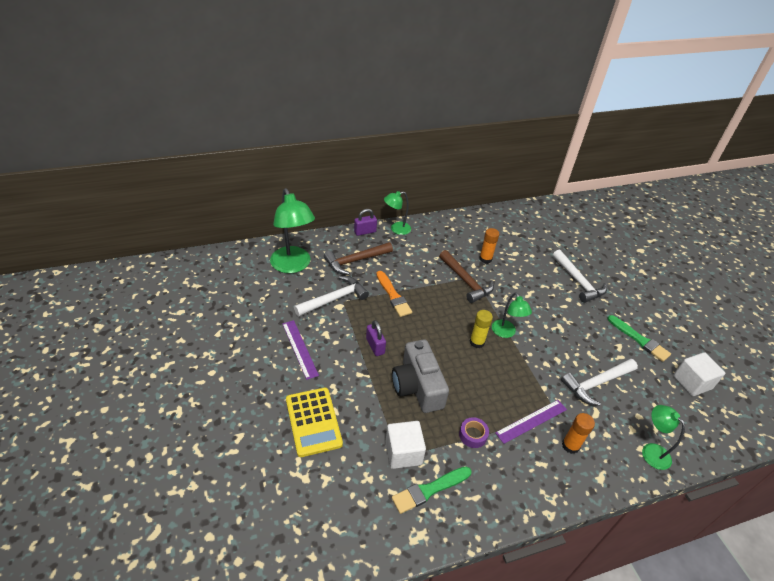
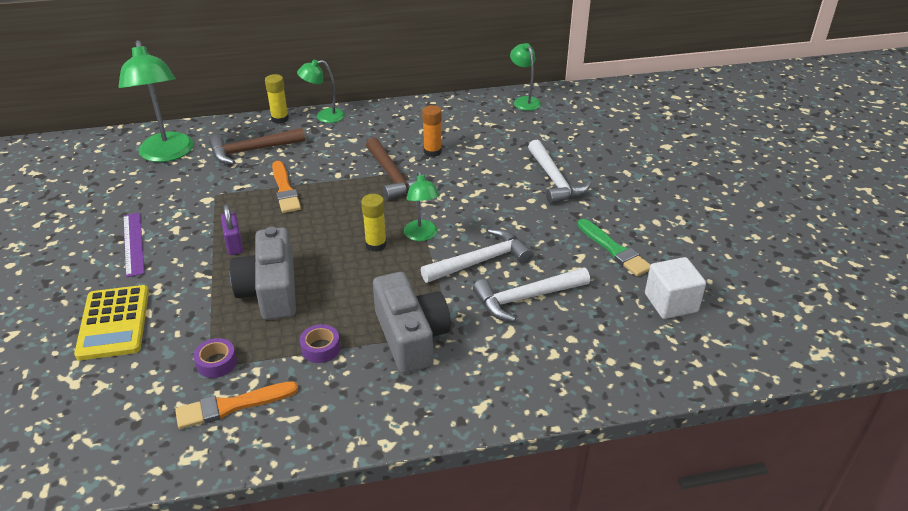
camera: 10 degrees right, 5 degrees down
(334, 299) = (204, 191): white hammer -> white hammer (480, 261)
(365, 232) = (280, 119): purple padlock -> yellow glue stick
(403, 452) = (216, 363): white cube -> purple tape
(429, 490) = (232, 406): green brush -> orange brush
(531, 421) = (411, 336): purple ruler -> grey camera
(570, 445) = (454, 367): orange glue stick -> none
(651, 451) = (570, 380): green lamp -> green lamp (524, 101)

